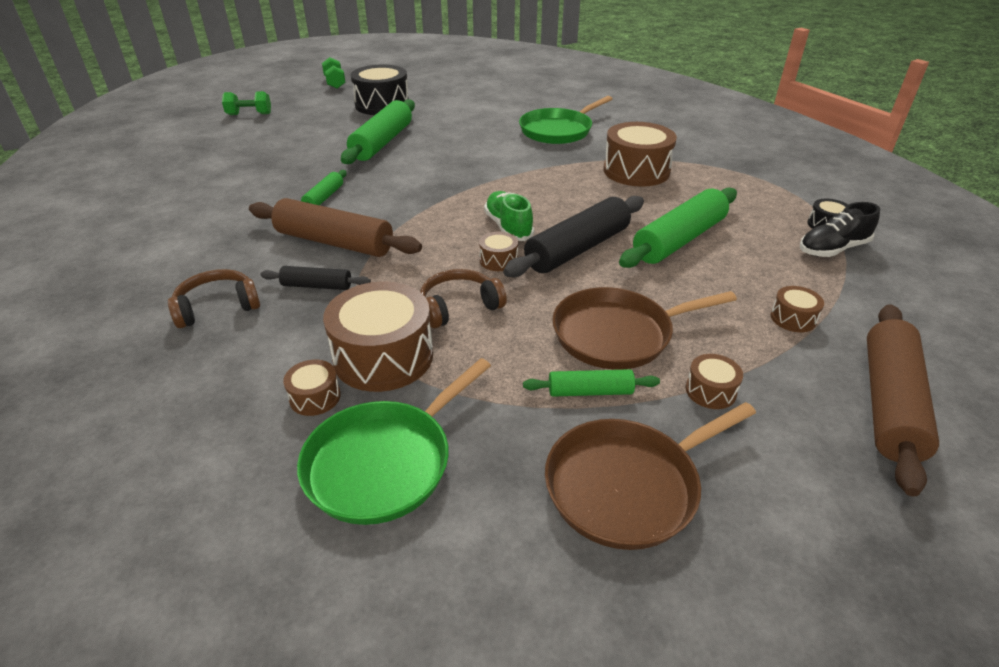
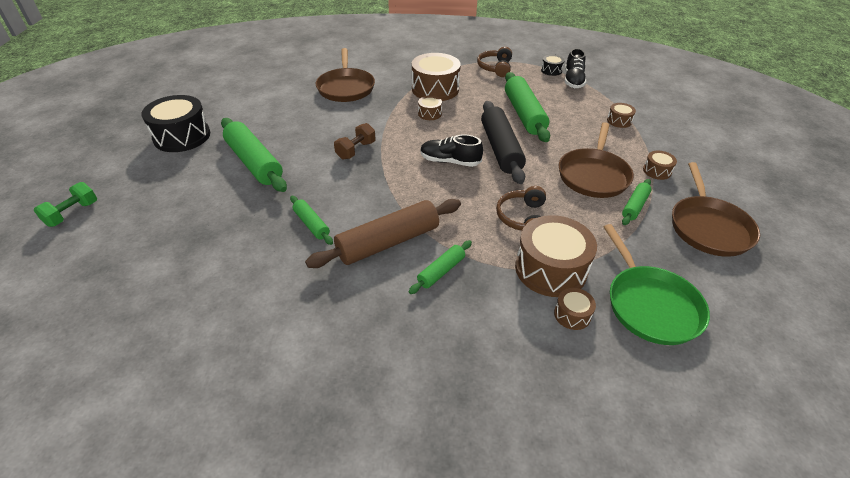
camera: 55 degrees left, 5 degrees up
(217, 307) = (422, 334): brown headphones -> brown headphones (495, 68)
(317, 286) = (441, 271): black rolling pin -> green rolling pin
(335, 83) = (88, 142): green dumbbell -> none
(459, 174) = (356, 150): none -> brown dumbbell
(498, 260) = (485, 181): brown drum -> brown drum (429, 114)
(508, 227) = (450, 161): green shoe -> black shoe
(558, 131) = (346, 88): green pan -> brown pan
(889, 403) = (692, 132): brown rolling pin -> none

